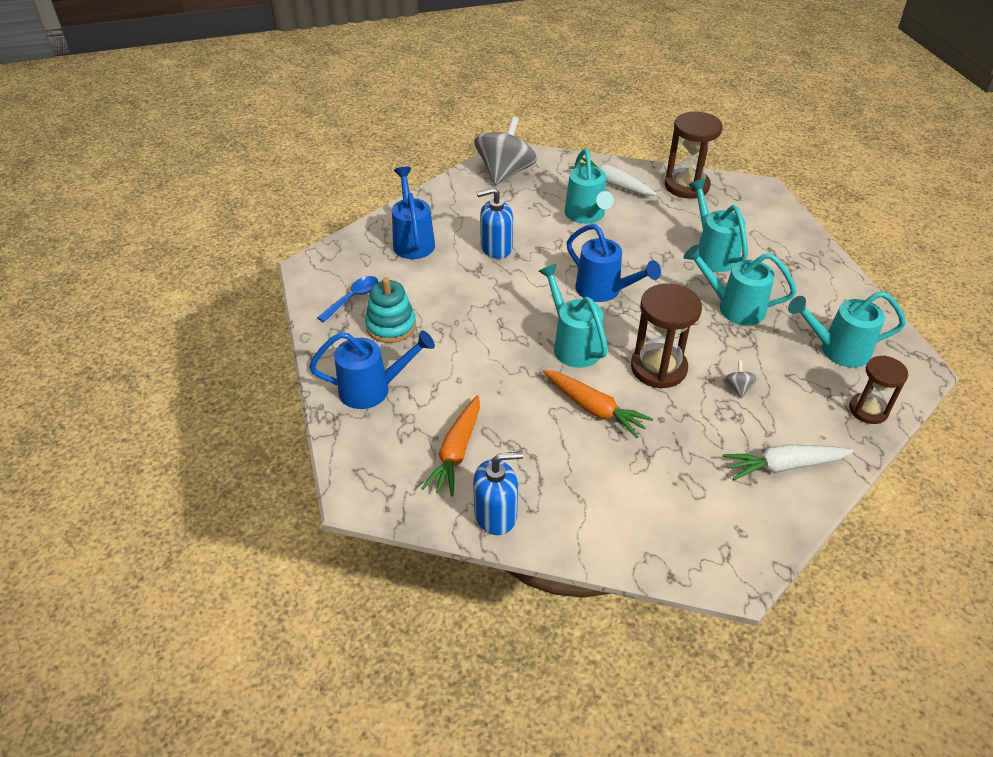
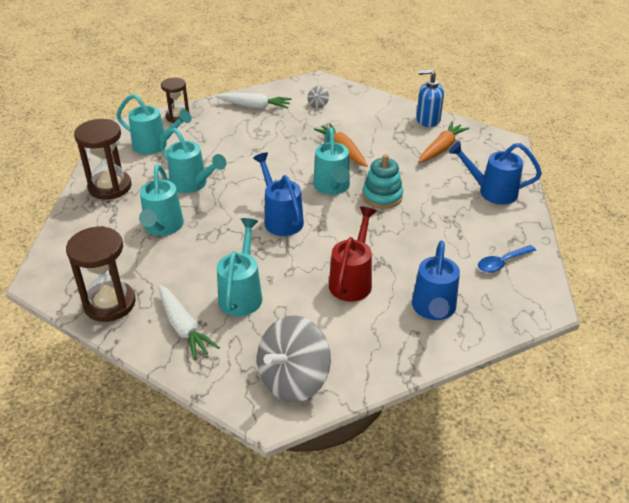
camera: 160 degrees left, 5 degrees down
(391, 326) = (471, 232): turquoise stacking toy -> turquoise stacking toy (382, 196)
(496, 248) = (352, 281): blue soap dispenser -> red watering can
(658, 368) = (283, 161): brown hourglass -> brown hourglass (110, 187)
(738, 388) = (242, 141): grey spinning top -> grey spinning top (318, 105)

